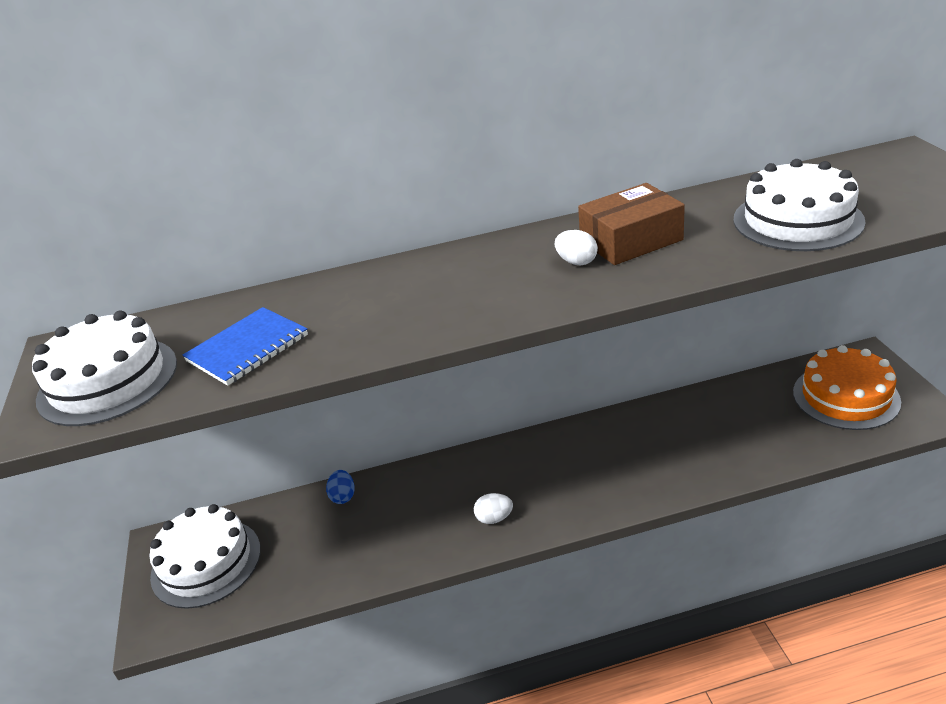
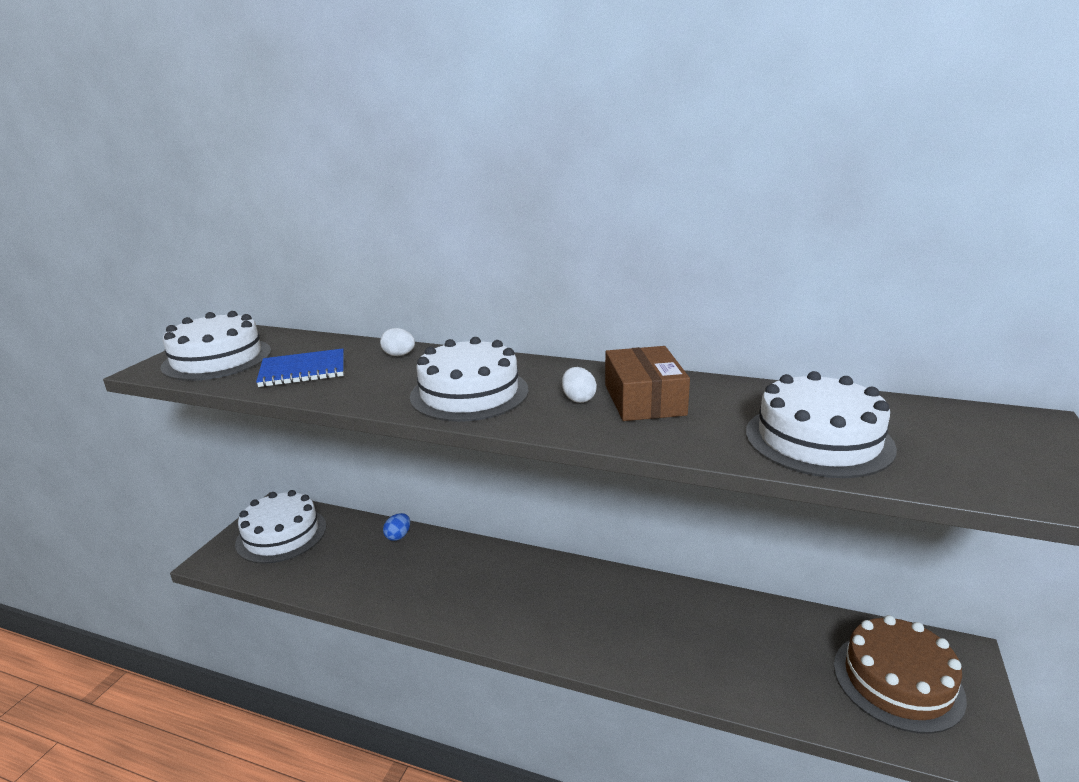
camera: 30 degrees right, 10 degrees down
(470, 297) = (469, 393): none -> white cake
(494, 518) = (474, 609): white egg -> white egg (399, 355)
(631, 240) = (644, 399): brown box -> brown box turned 75 degrees clockwise
(845, 396) = (897, 681): orange cake -> brown cake

